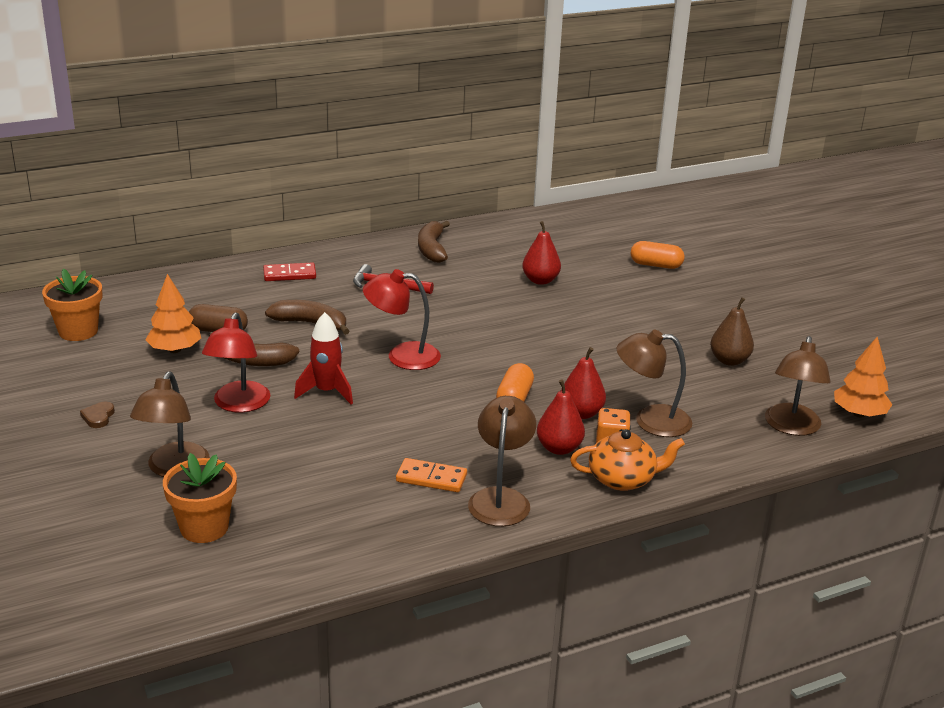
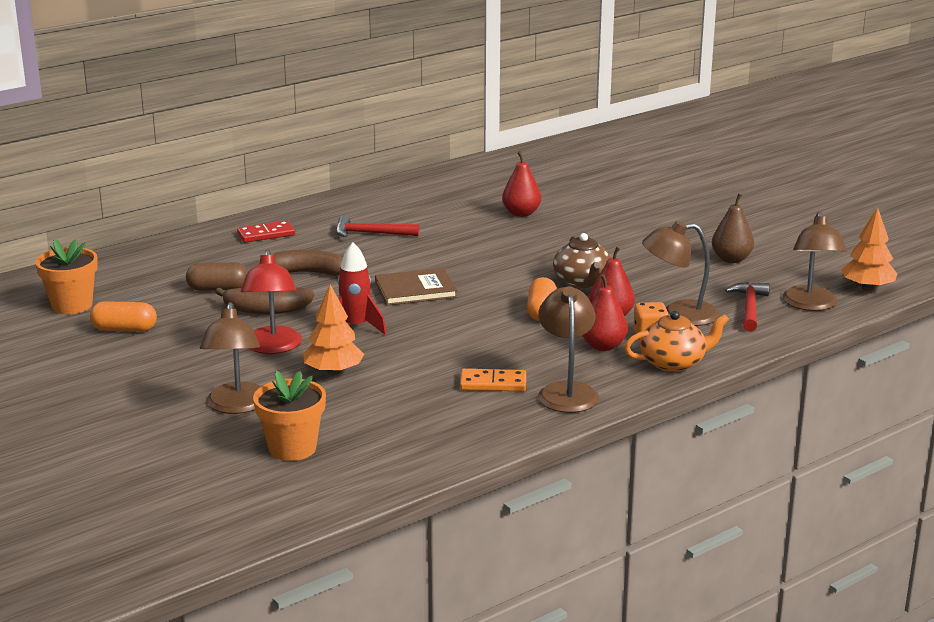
camera: 10 degrees left, 5 degrees down
(98, 417) = (135, 373): brown heart -> none
(175, 350) = (182, 310): orange tree -> orange tree (333, 371)
(402, 356) = (415, 290): red lamp -> brown book
(432, 249) = (400, 198): brown banana -> none
(569, 368) = (582, 282): none -> brown teapot
(656, 265) = (628, 189): orange capsule -> orange capsule (124, 329)
(726, 422) = (749, 308): none -> red hammer

